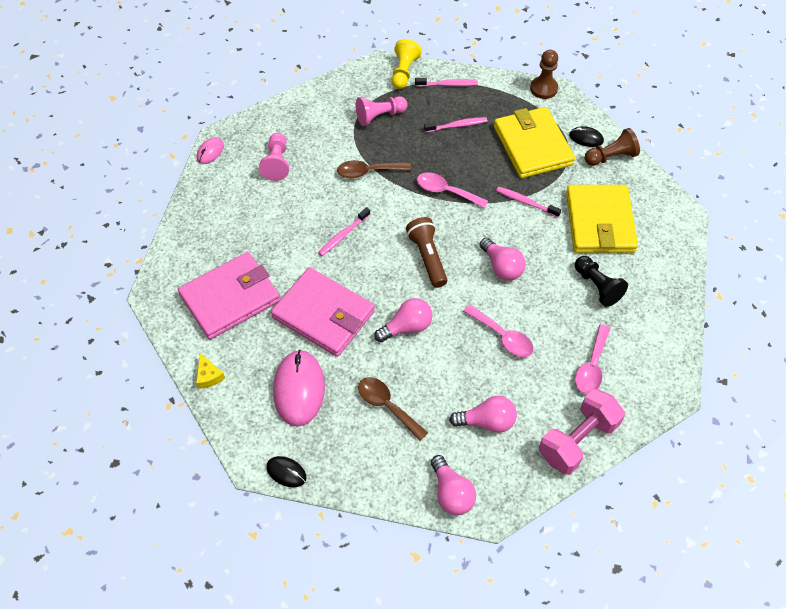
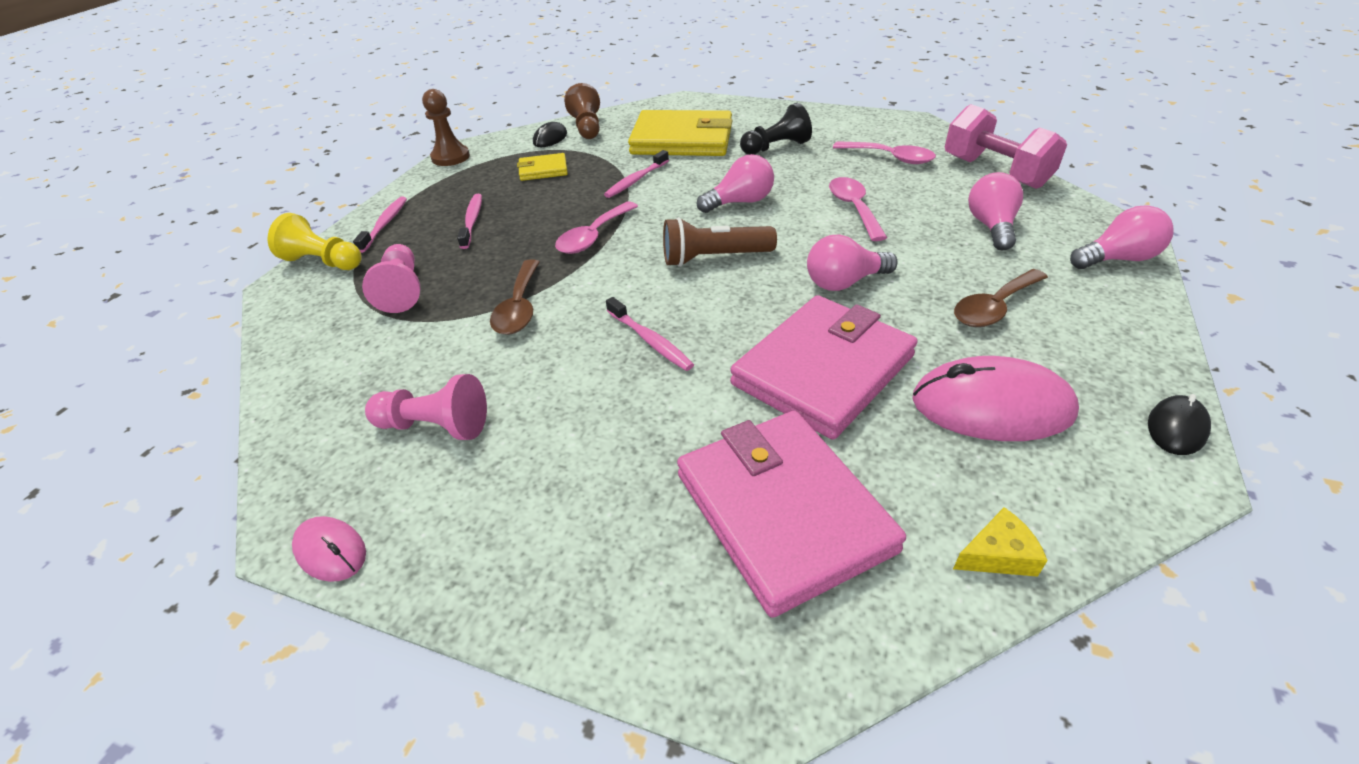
camera: 80 degrees left, 15 degrees down
(407, 327) = (844, 282): pink light bulb -> pink light bulb turned 90 degrees counterclockwise
(503, 337) = (854, 208): pink spoon -> pink spoon turned 60 degrees counterclockwise
(533, 146) = (543, 170): yellow wallet -> yellow wallet, size x0.47

